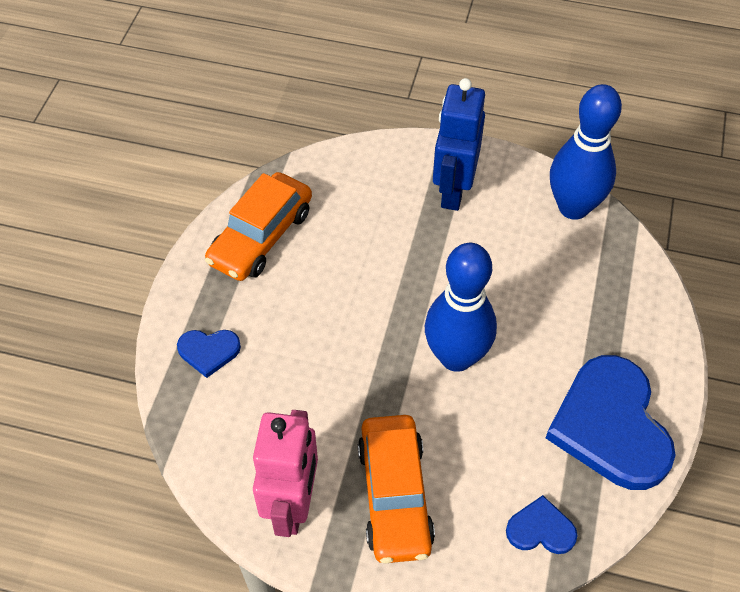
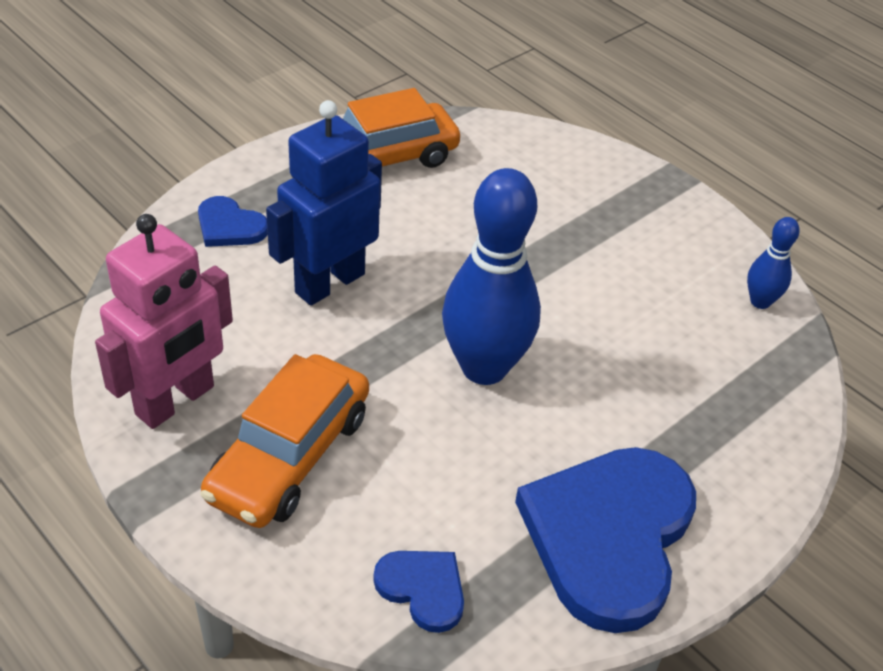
camera: 30 degrees right, 10 degrees down
(453, 190) = (626, 218): blue robot -> blue robot (329, 283)
(573, 207) = (760, 301): blue bowling pin -> blue bowling pin, size x0.47

